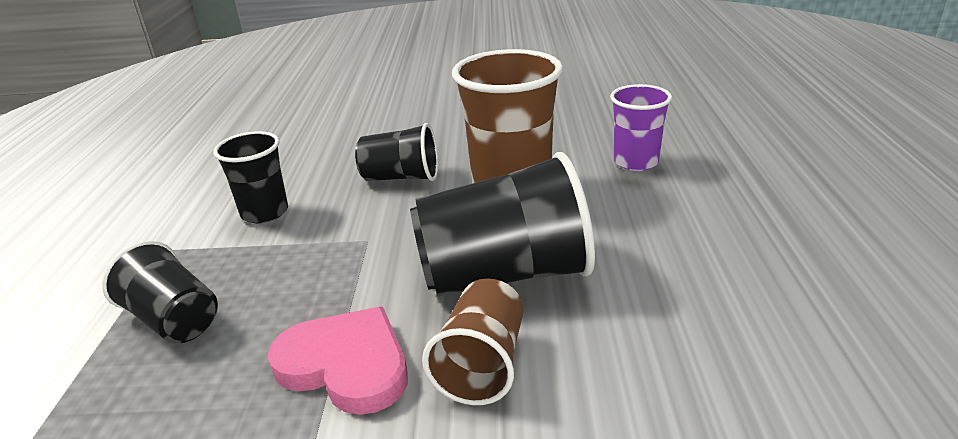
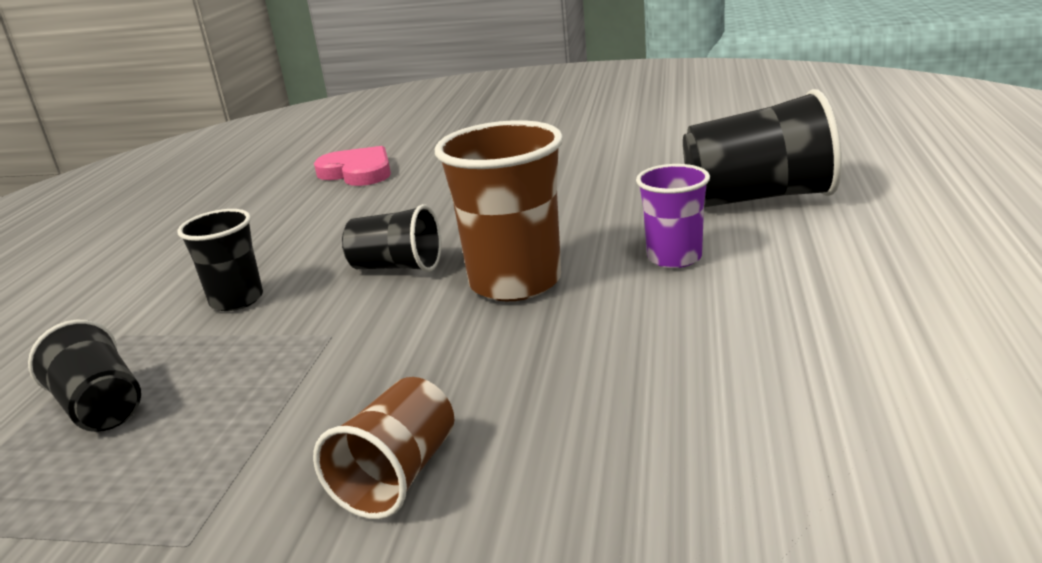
camera: 10 degrees right, 5 degrees down
(346, 365) = (253, 466): pink heart -> pink heart (358, 172)
(505, 275) = (465, 380): black cup -> black cup (759, 198)

